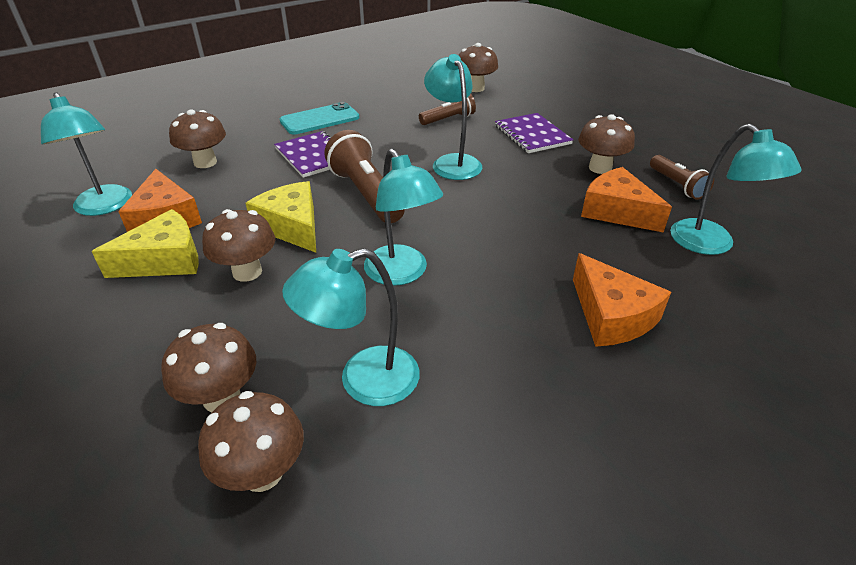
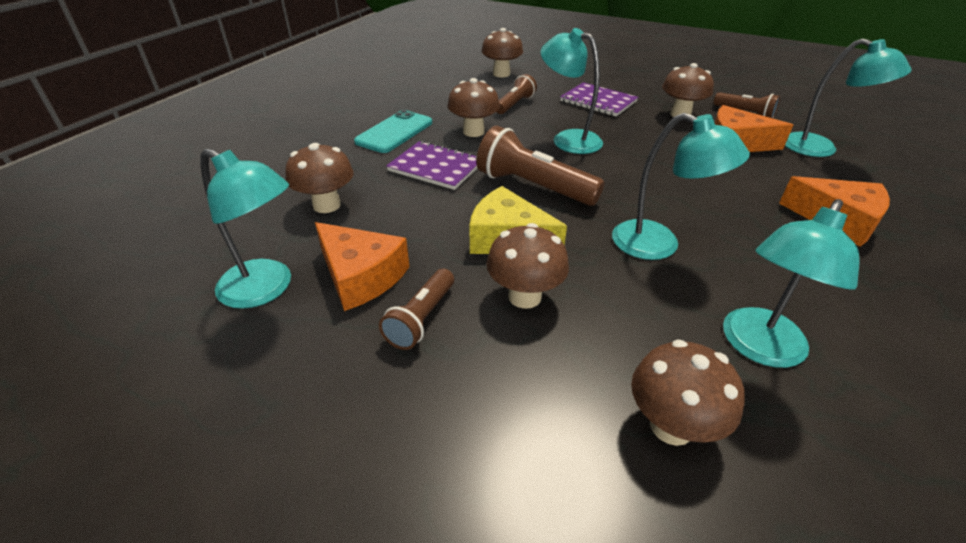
camera: 30 degrees left, 0 degrees up
(165, 260) = (421, 319): yellow cheese -> brown flashlight
(262, 472) = (801, 473): brown mushroom -> brown mushroom (473, 132)

